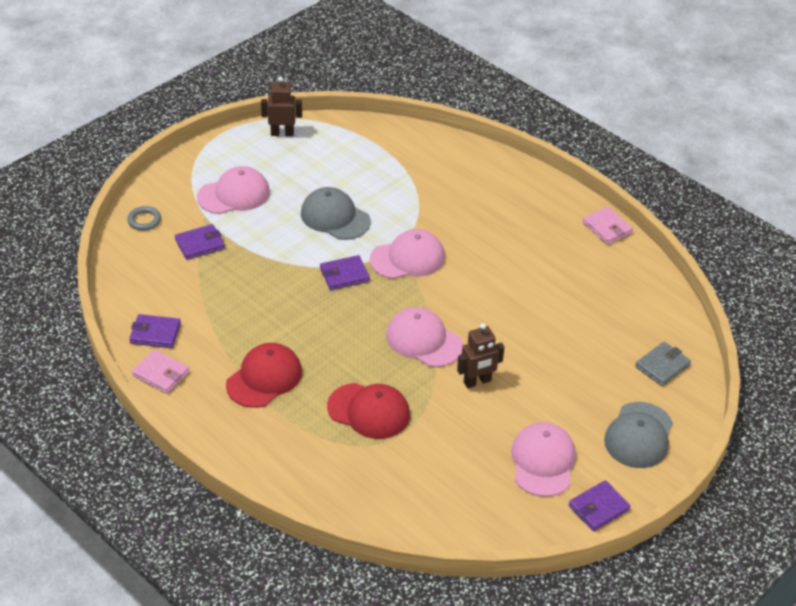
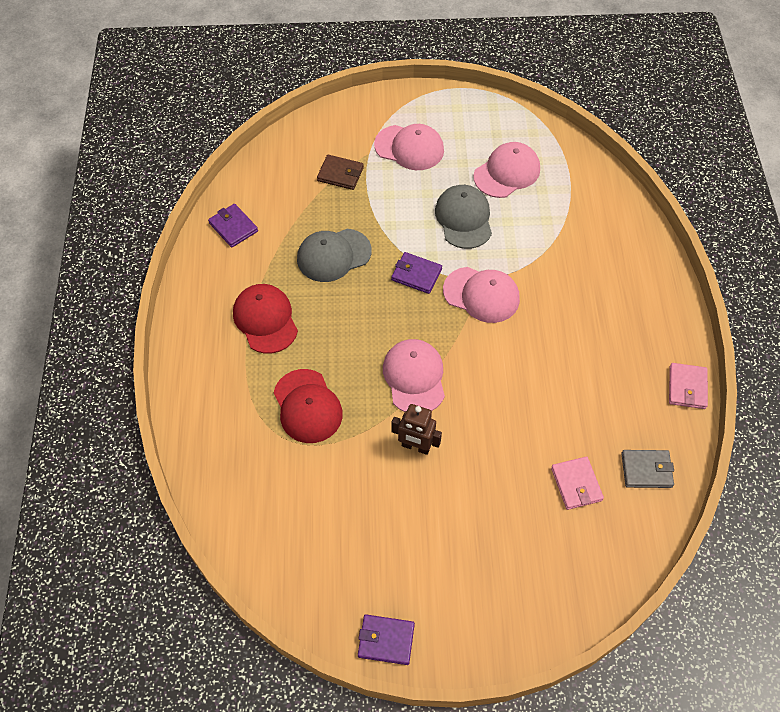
camera: 45 degrees right, 15 degrees up
(144, 220) = (323, 128): grey ring -> none
(161, 374) = (202, 263): pink wallet -> pink wallet (576, 484)
(200, 244) = (340, 174): purple wallet -> brown wallet
(264, 378) = (265, 320): red cap -> red cap turned 105 degrees counterclockwise
(282, 133) = (503, 117): brown robot -> none
(543, 462) = (388, 560): pink cap -> pink cap (507, 172)
(639, 435) = (493, 604): grey cap -> grey cap (333, 255)
(662, 366) = (588, 557): grey wallet -> grey wallet (646, 470)

